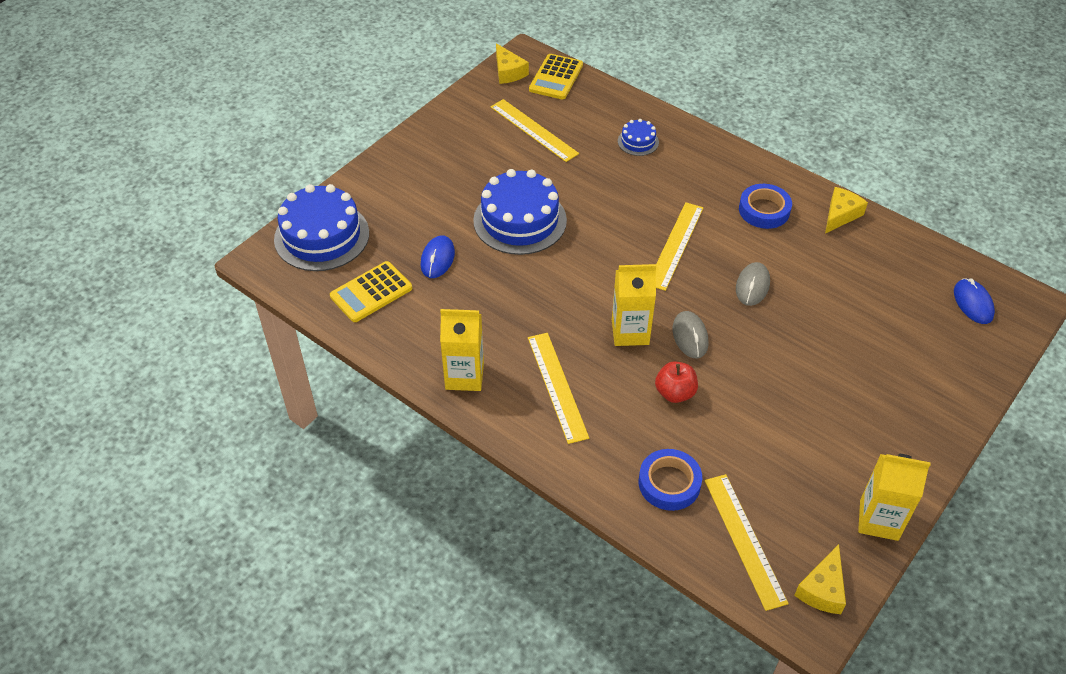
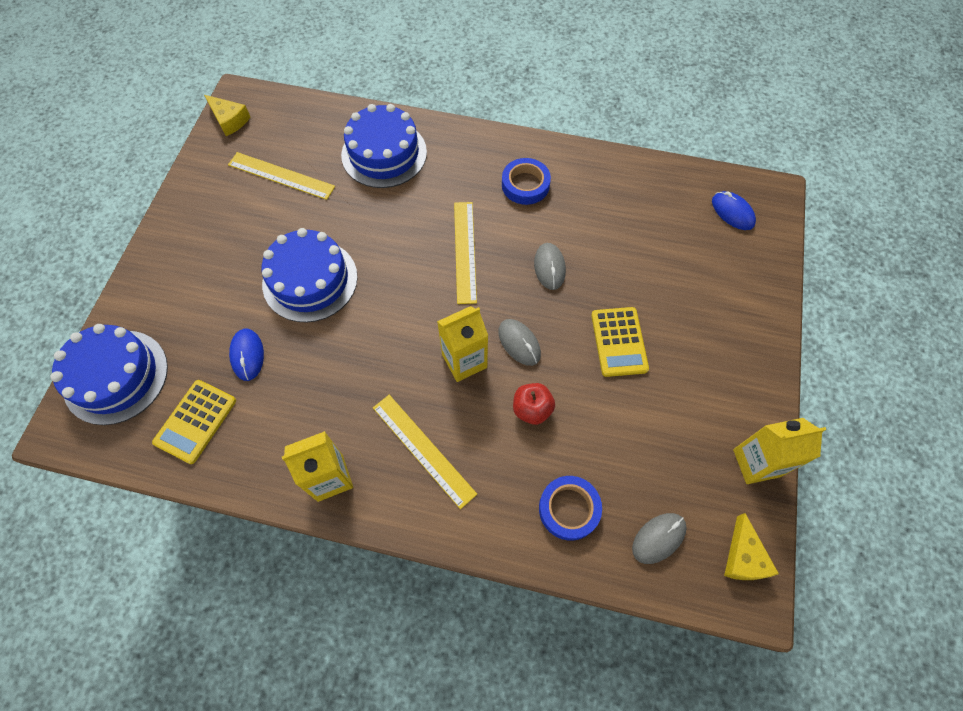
camera: 25 degrees left, 15 degrees up
(556, 77) = (278, 111): yellow calculator -> yellow calculator (619, 342)
(638, 142) = (384, 153): blue cake -> blue cake, size x2.12
(744, 540) = (658, 538): yellow ruler -> grey mouse
(840, 215) = (590, 165): yellow cheese -> none

